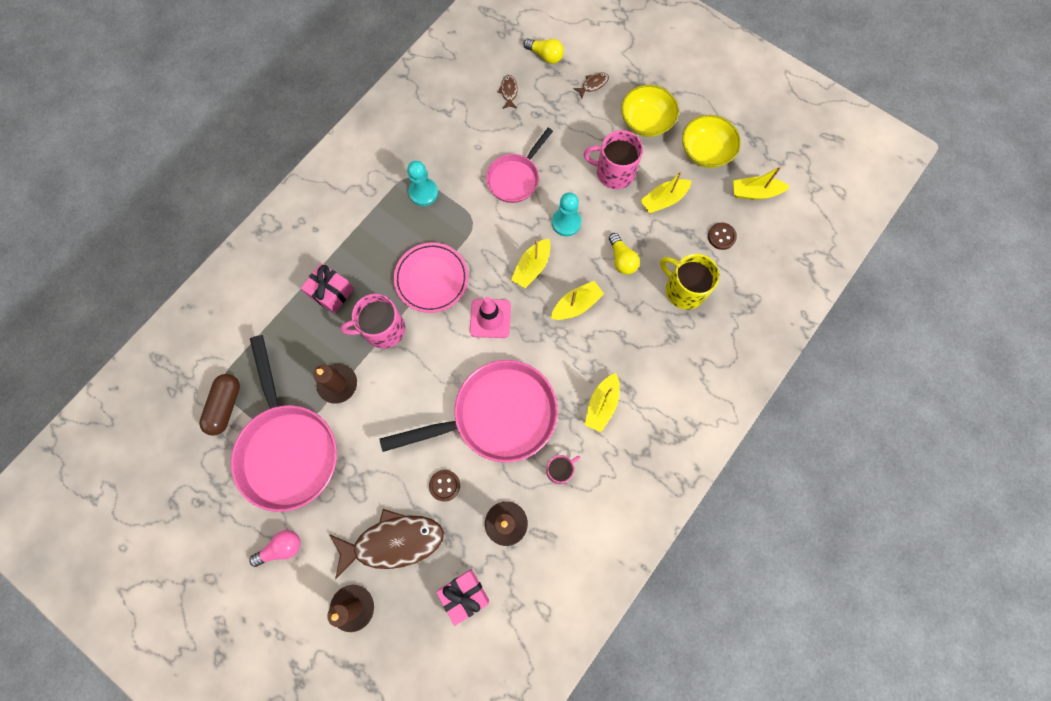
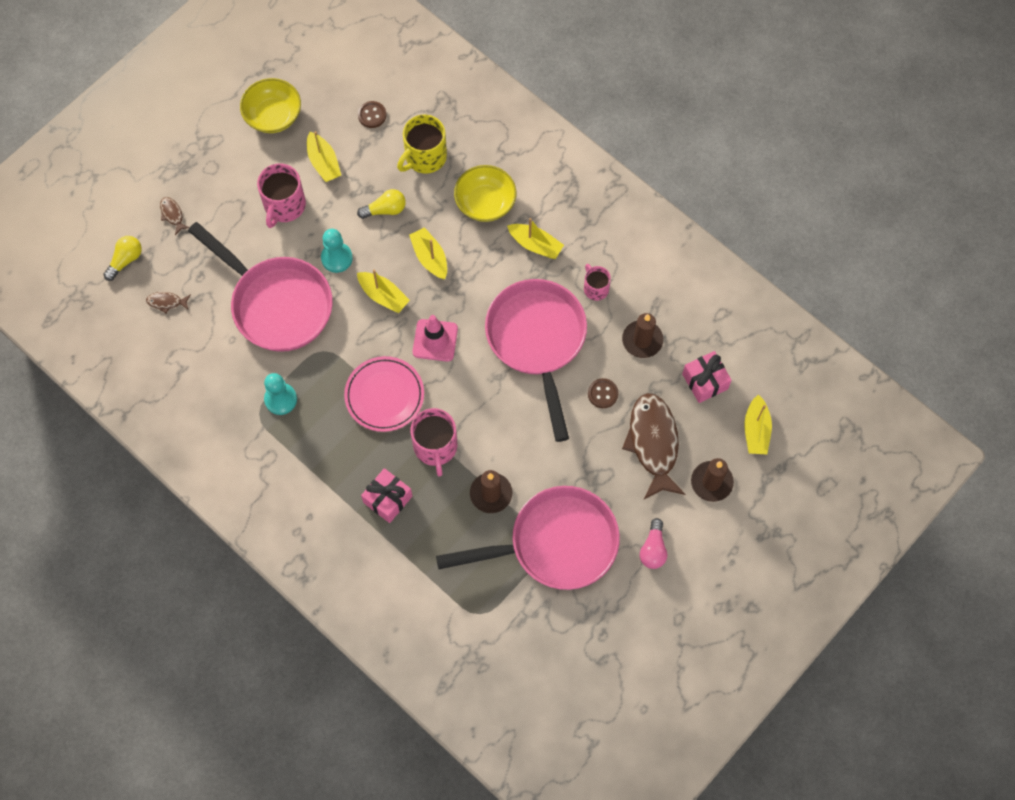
camera: 85 degrees left, 5 degrees down
(225, 406) = (504, 609): brown capsule -> none
(281, 548) = (653, 549): pink light bulb -> pink light bulb turned 150 degrees counterclockwise
(515, 178) = (277, 303): pink pan -> pink pan, size x1.75
(646, 122) = (228, 167): yellow bowl -> yellow bowl (485, 203)
(755, 192) = (327, 77): yellow boat -> yellow boat (756, 430)

